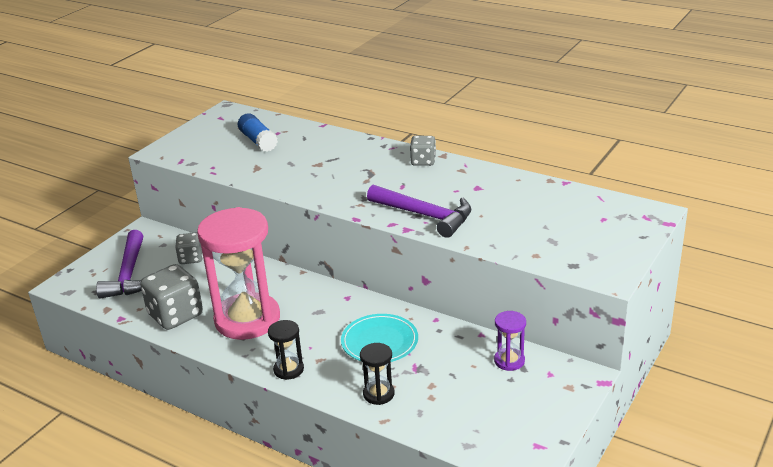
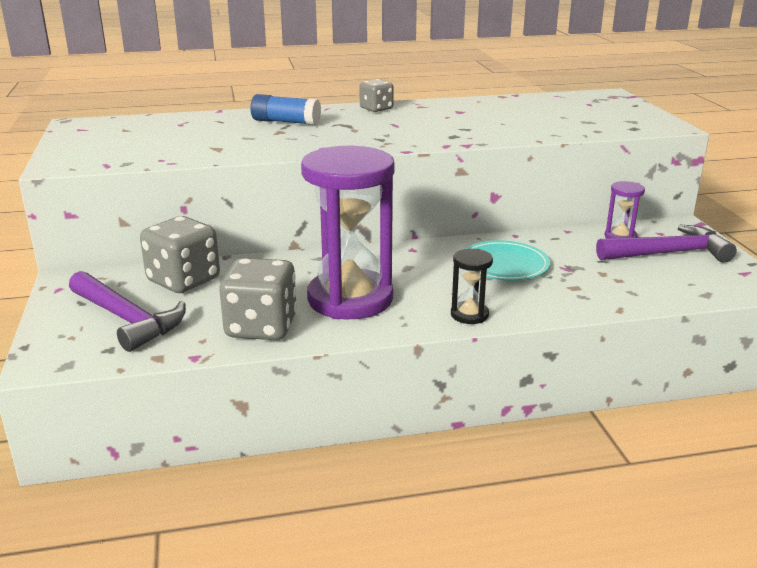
camera: 45 degrees left, 5 degrees down
(191, 258) = (183, 280): grey dice -> grey dice, size x1.73
(247, 319) = (350, 299): pink hourglass -> purple hourglass
(258, 141) = (172, 133): blue glue stick -> blue glue stick (286, 122)
(378, 394) = (578, 295): black hourglass -> none
(424, 215) = (460, 134): purple hammer -> purple hammer (668, 253)

